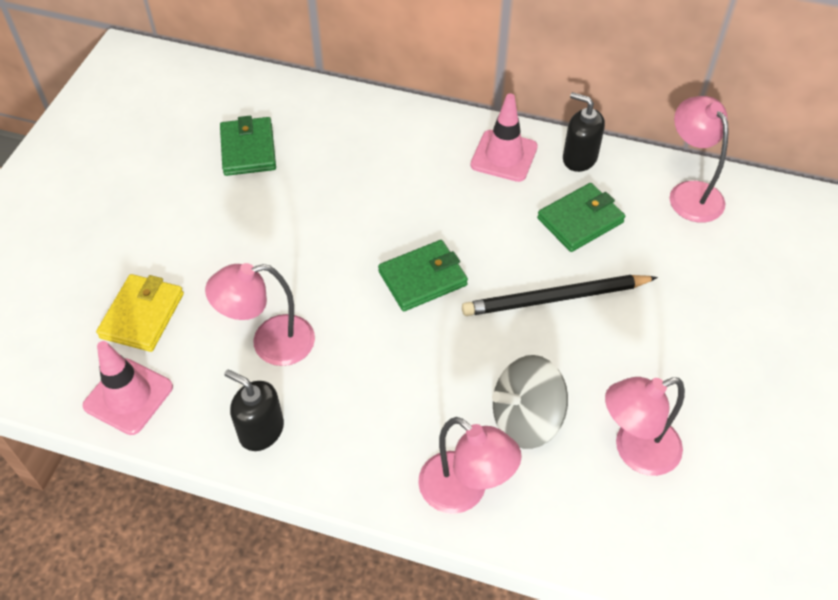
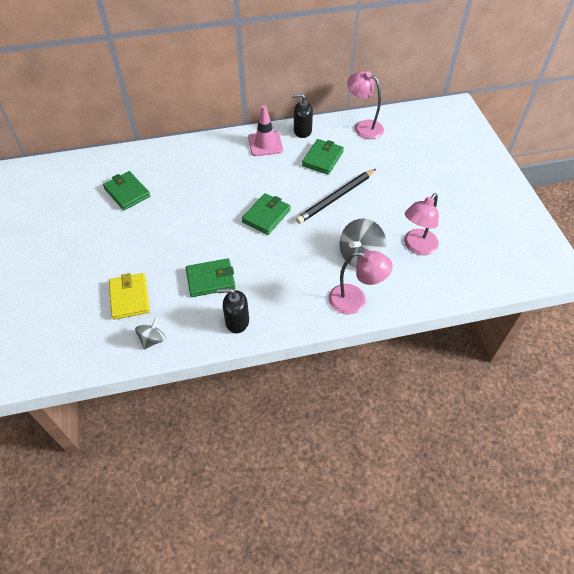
camera: 30 degrees left, 0 degrees up
(128, 396) = (152, 340): pink traffic cone -> grey spinning top
(270, 343) = (211, 279): pink lamp -> green wallet

